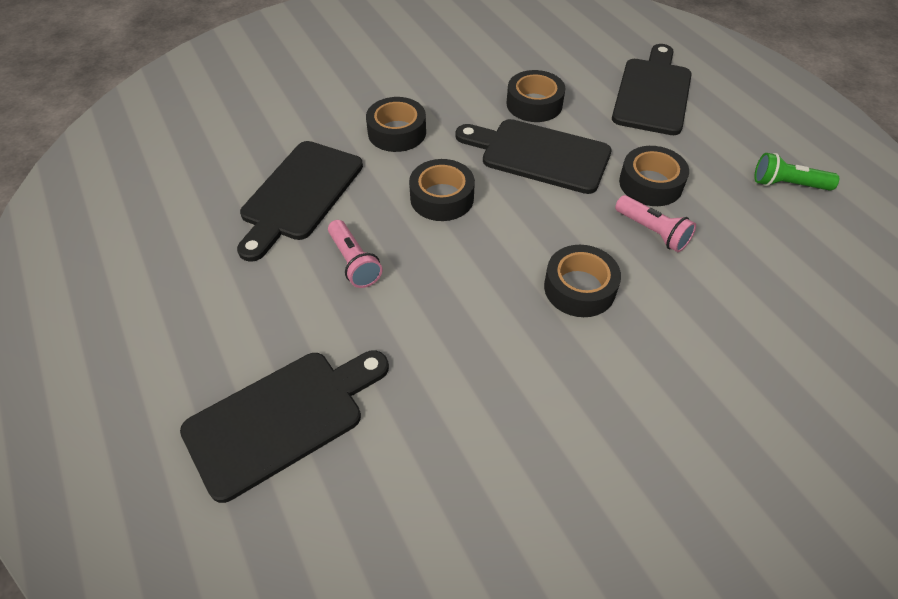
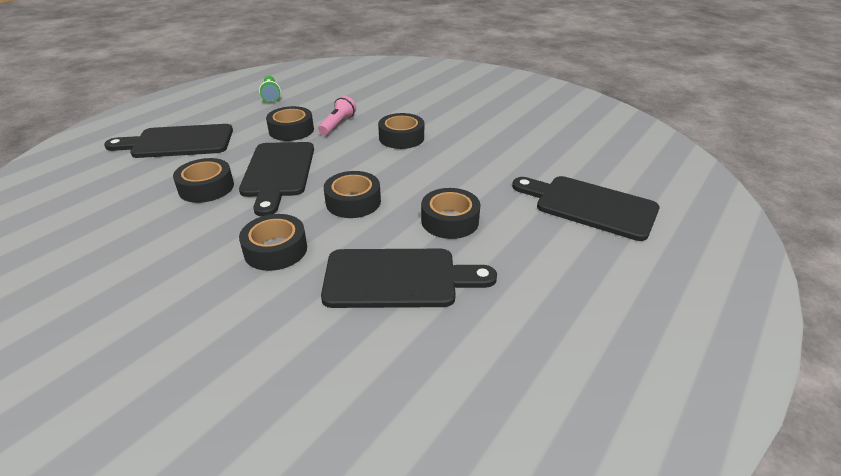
camera: 115 degrees left, 15 degrees down
(354, 262) = (450, 221): pink flashlight -> black tape

